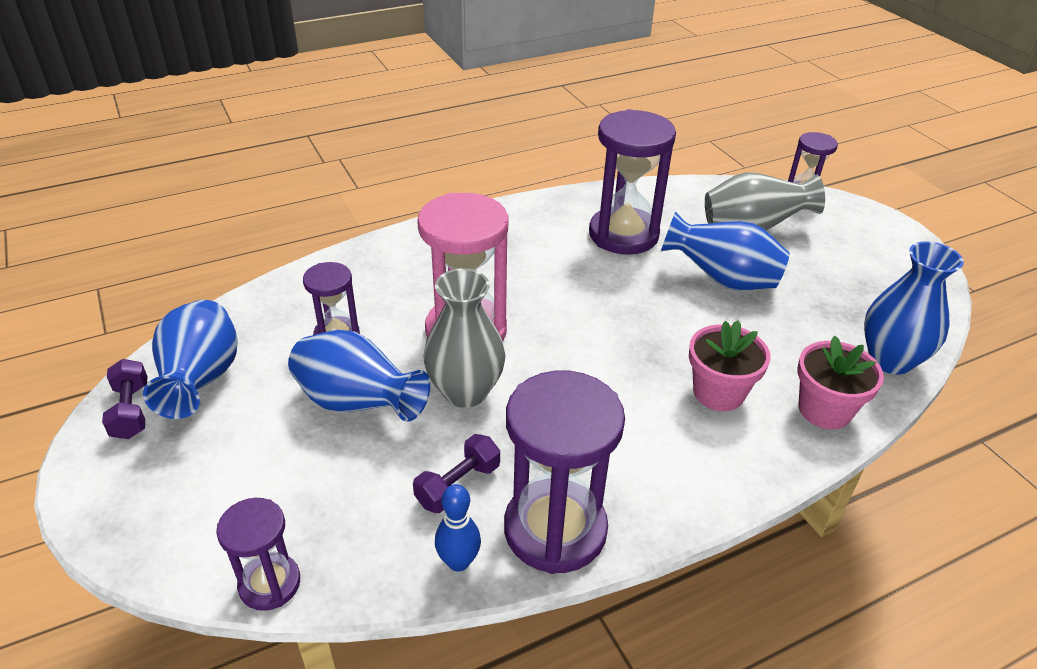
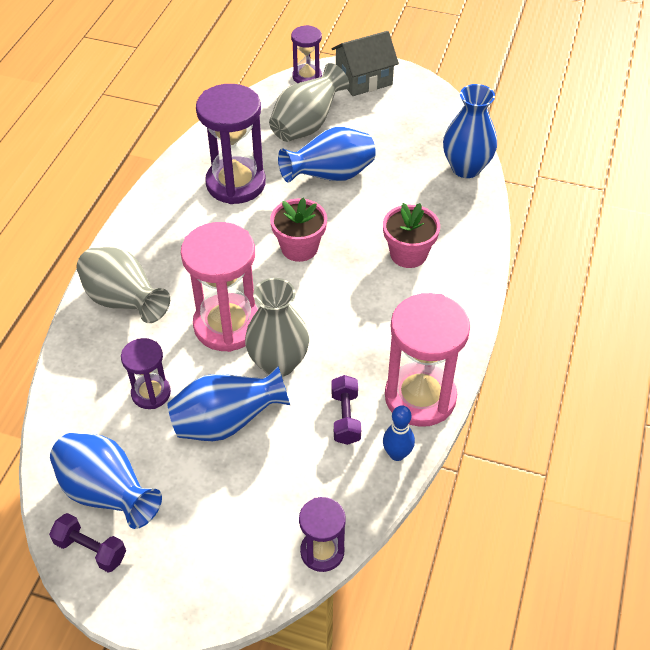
camera: 45 degrees left, 10 degrees up
(414, 259) = (124, 302): none -> grey vase
(555, 529) = (420, 397): purple hourglass -> pink hourglass
(824, 410) = (466, 224): pink flower pot -> pink flower pot (299, 248)
(863, 225) = (363, 79): none -> grey house

